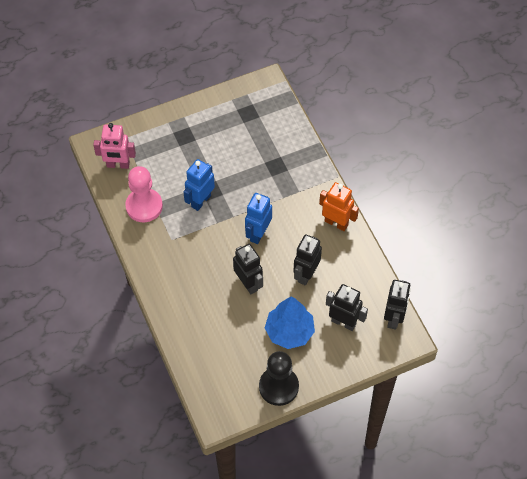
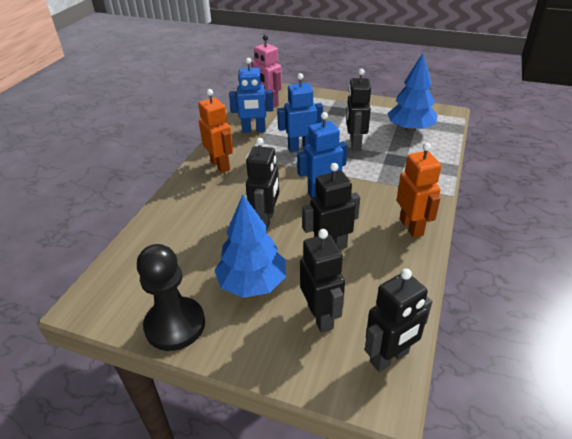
camera: 45 degrees right, 20 degrees down
(144, 206) = (254, 130): pink pawn -> blue robot
(163, 260) = (220, 165): none -> orange robot
(234, 168) = (355, 144): none -> black robot
(257, 122) = (410, 129): none -> blue tree

